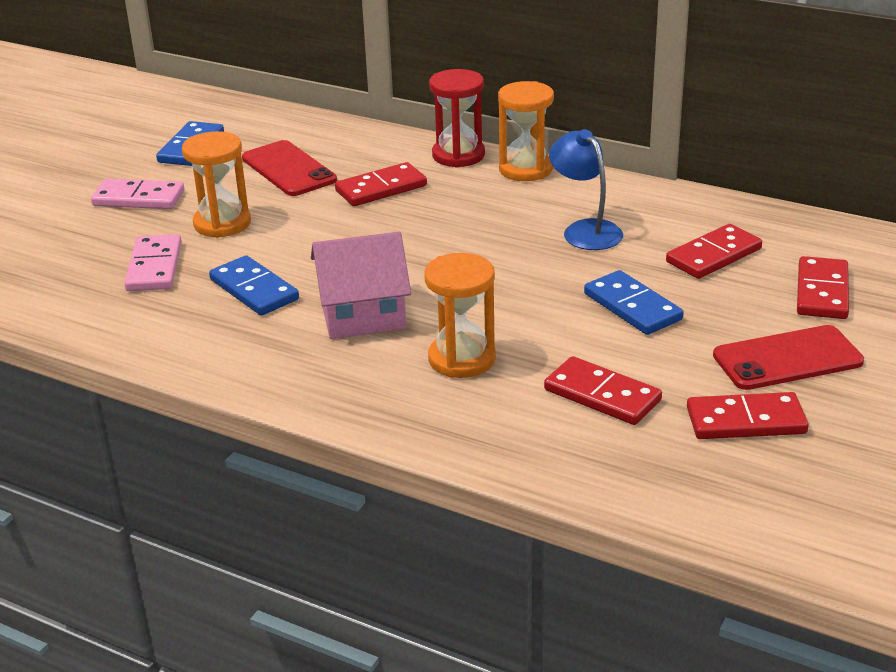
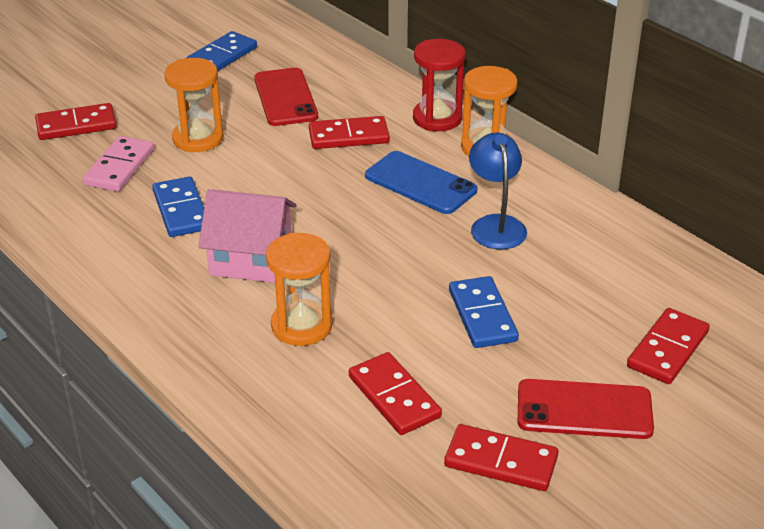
camera: 20 degrees right, 5 degrees up
(138, 198) = (149, 97): pink domino -> none
(485, 212) = (420, 183): none -> blue phone
(714, 255) = (593, 283): red domino -> red domino (76, 125)

